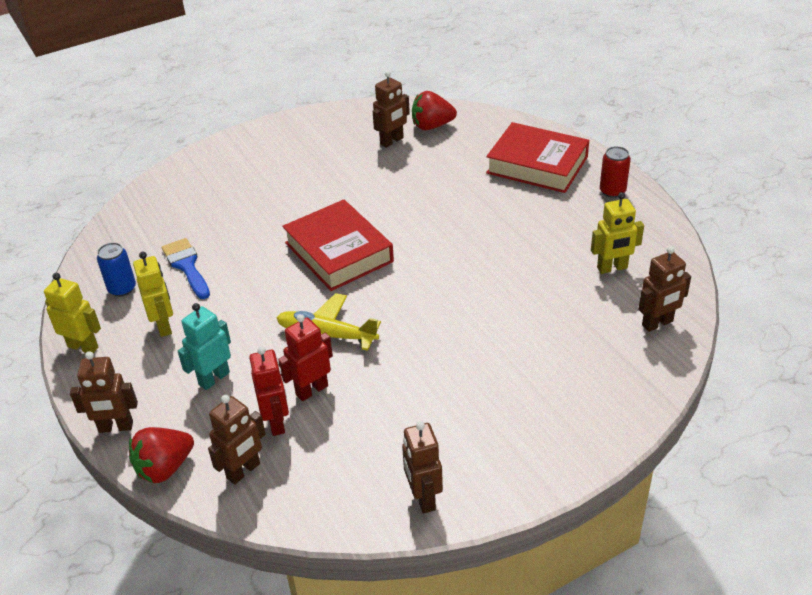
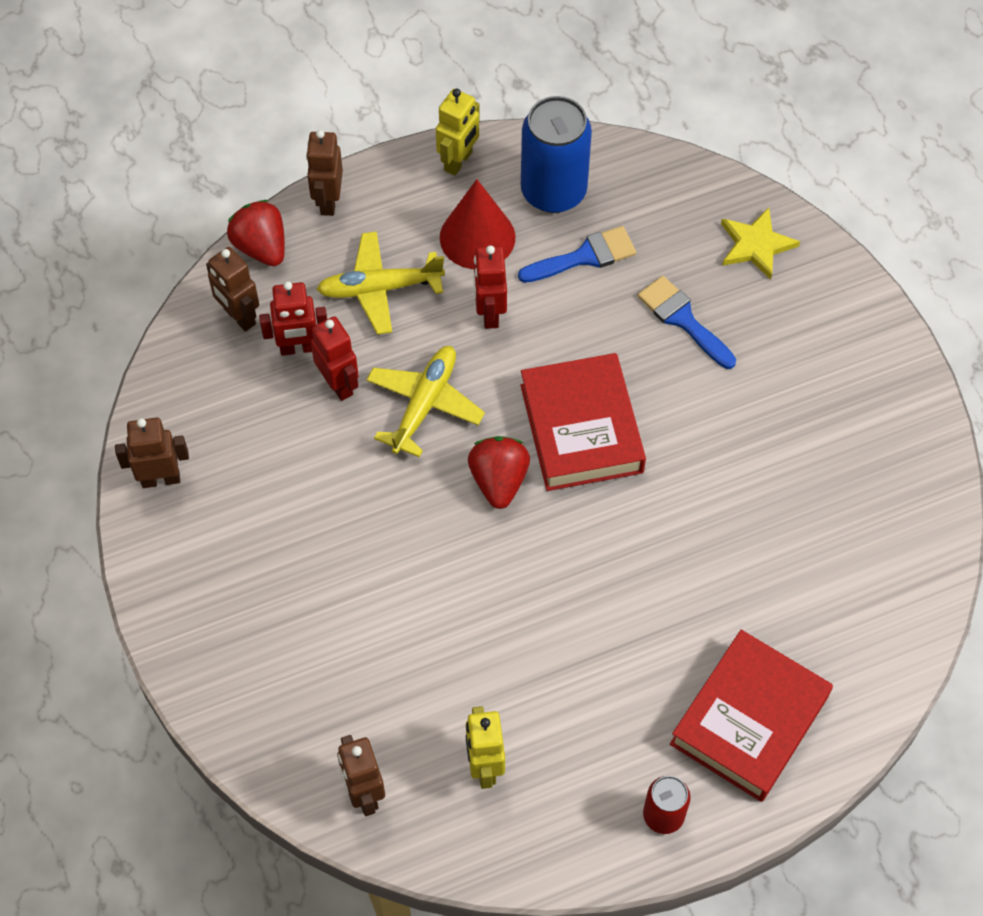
camera: 95 degrees right, 20 degrees up
(122, 289) = (553, 191): blue can -> blue can, size x1.88
(164, 326) = (477, 237): yellow robot -> red cone
(181, 188) = (756, 245): none -> yellow star
(214, 378) = (379, 288): turquoise robot -> yellow plane
(239, 310) = (489, 313): none -> red robot
(244, 214) = (683, 319): none -> blue brush
(339, 252) = (581, 428): red book -> red book turned 75 degrees counterclockwise
(392, 141) = (842, 520): brown robot -> none
(432, 126) = (879, 583): red strawberry -> red strawberry (499, 480)

